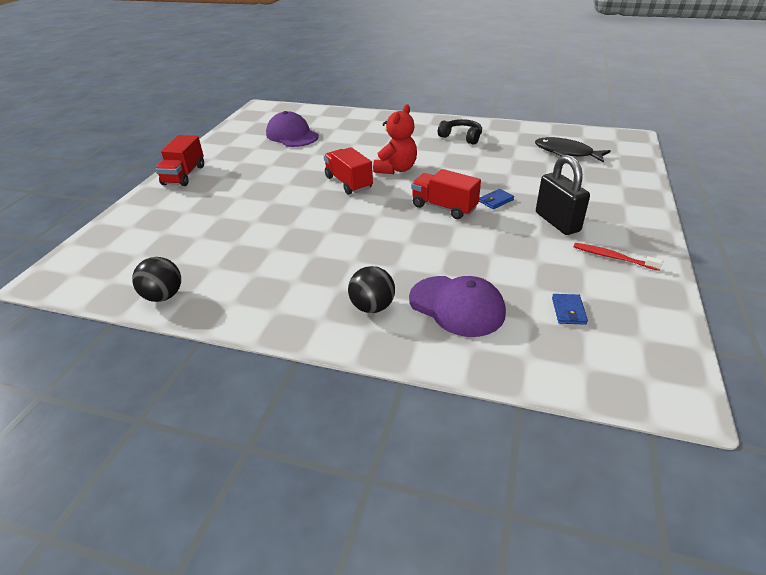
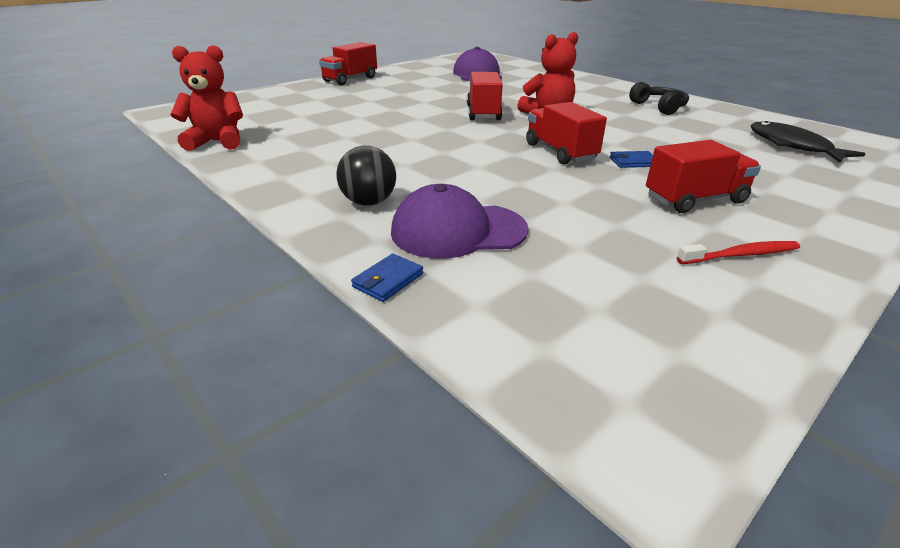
camera: 30 degrees right, 5 degrees down
(163, 296) = (217, 142): black ball -> red teddy bear
(457, 306) = (458, 231): purple cap -> purple cap turned 105 degrees clockwise
(557, 222) = (695, 199): black padlock -> red truck
(568, 311) = (597, 284): blue wallet -> blue wallet (388, 280)
(613, 257) = (740, 255): red toothbrush -> red toothbrush turned 105 degrees clockwise

